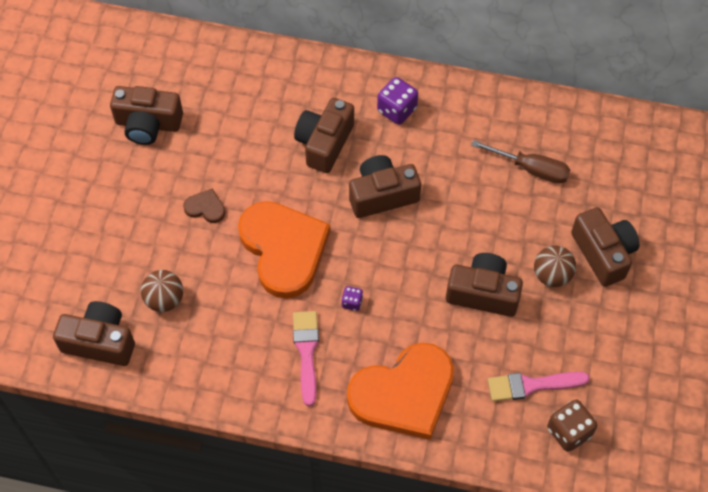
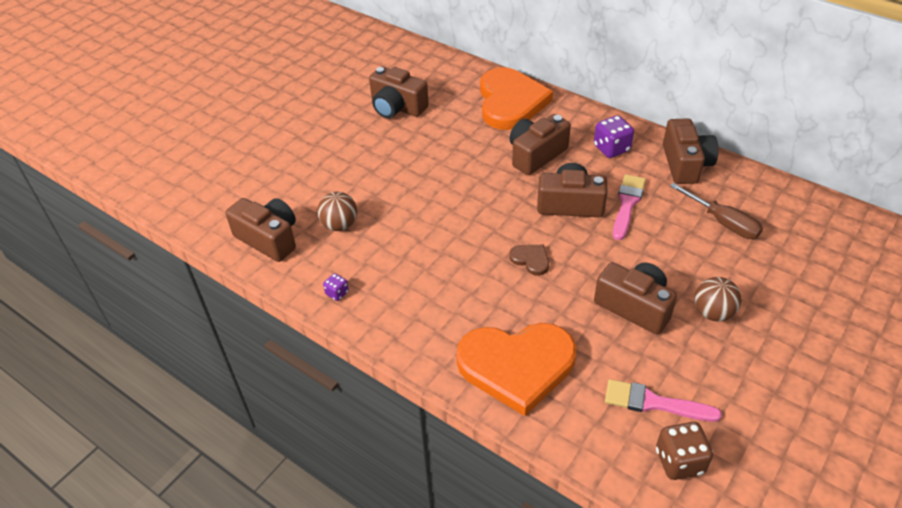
camera: 25 degrees right, 15 degrees down
(205, 207) = (411, 172): brown heart -> brown heart (530, 260)
(283, 249) = (461, 218): orange heart -> orange heart (510, 102)
(306, 352) = (441, 301): pink brush -> pink brush (627, 204)
(352, 302) = (502, 276): purple dice -> purple dice (337, 293)
(603, 253) = (775, 310): brown camera -> brown camera (685, 164)

